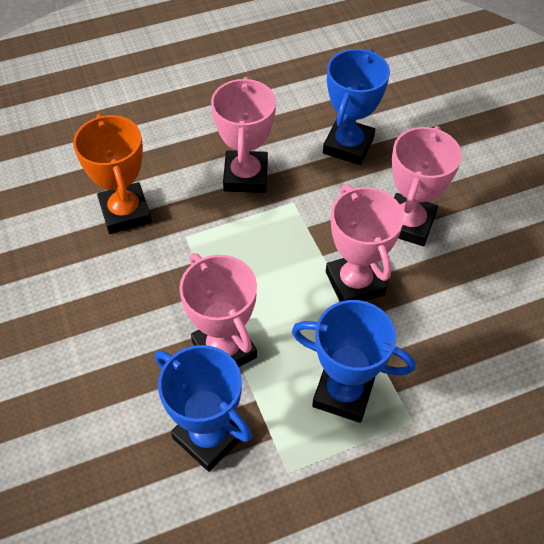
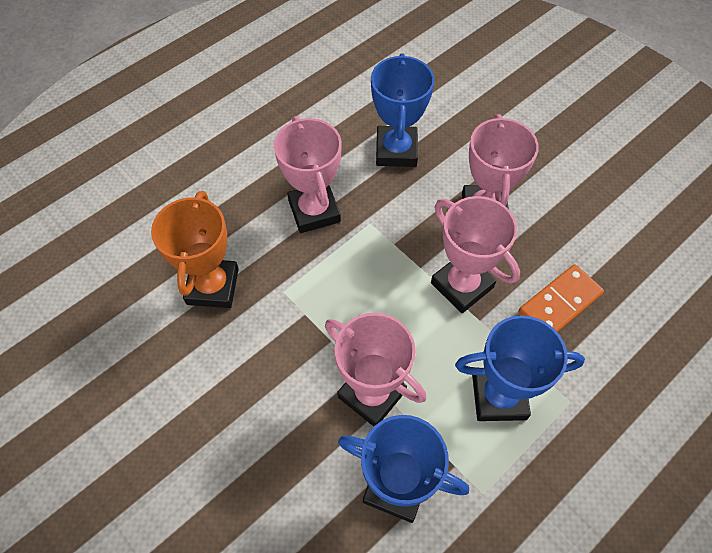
camera: 20 degrees left, 5 degrees up
(125, 212) = (212, 286): orange trophy -> orange trophy turned 45 degrees clockwise
(445, 330) = (559, 303): none -> orange domino

